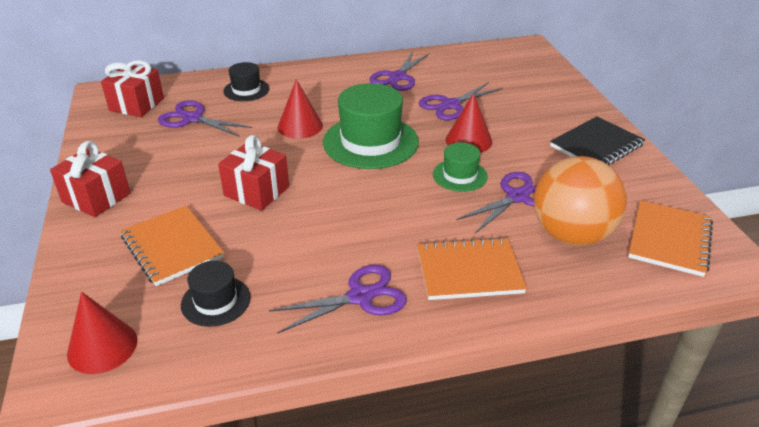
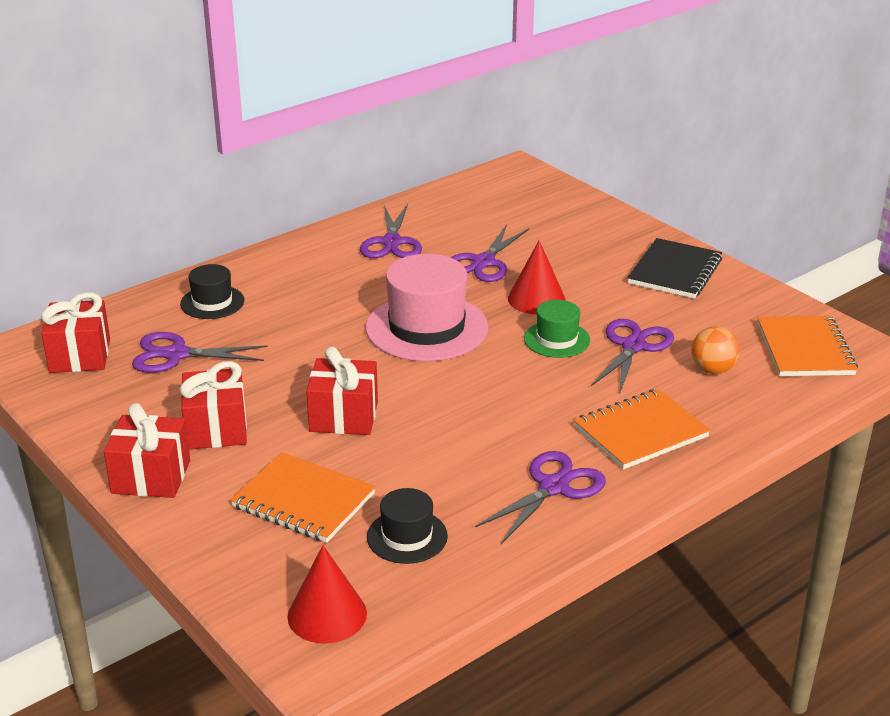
camera: 25 degrees left, 5 degrees down
(167, 176) = (216, 429): none -> red gift
(300, 126) = (325, 330): red cone -> none
(370, 142) = (427, 328): green hat -> pink hat
(571, 235) = (712, 370): orange ball -> orange ball, size x0.49

